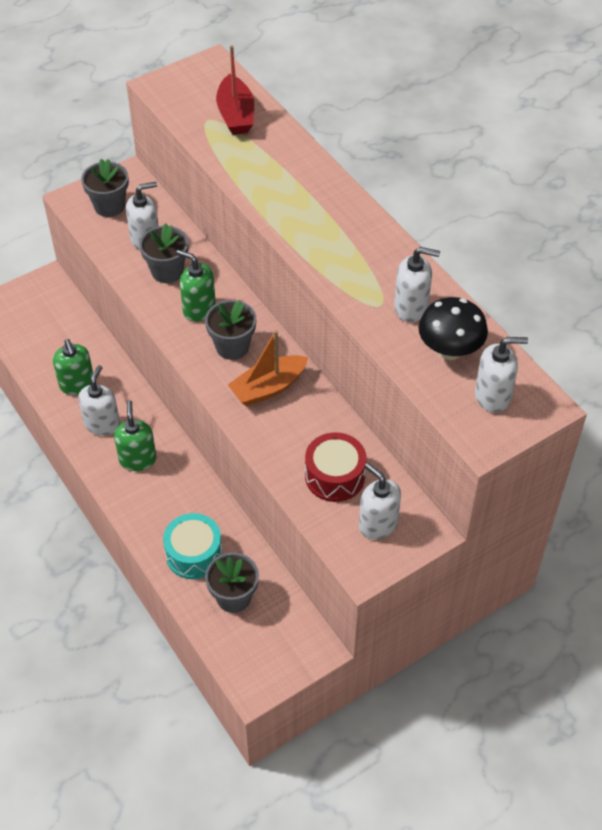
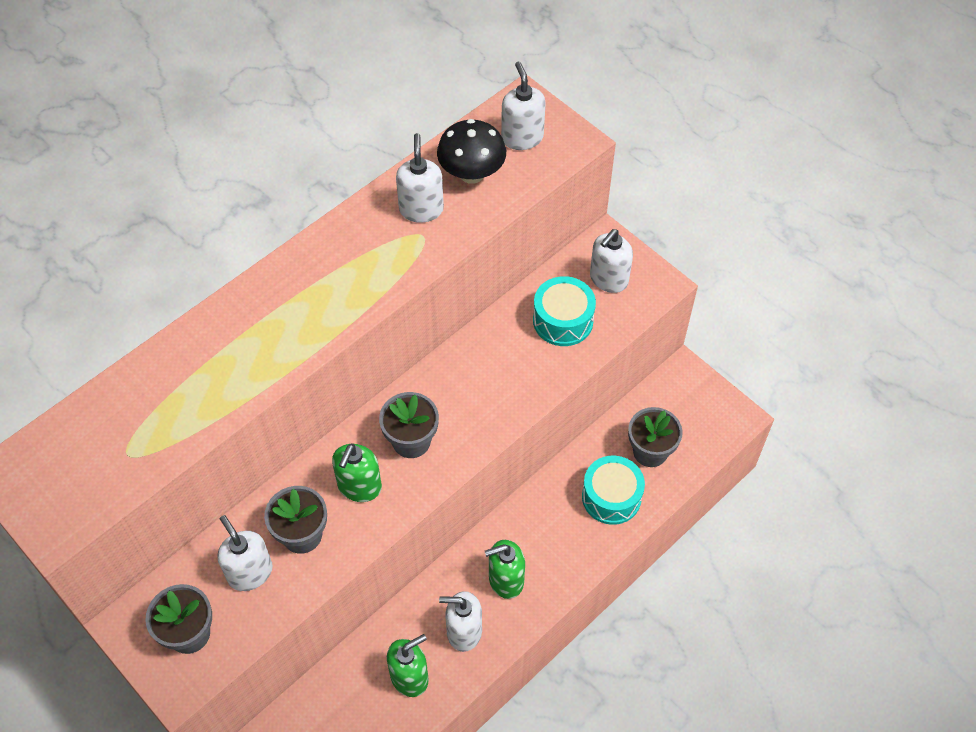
camera: 100 degrees left, 5 degrees up
(236, 115) = (117, 423): red boat -> none
(268, 388) = (463, 396): orange boat -> none
(335, 476) = (563, 320): red drum -> turquoise drum

